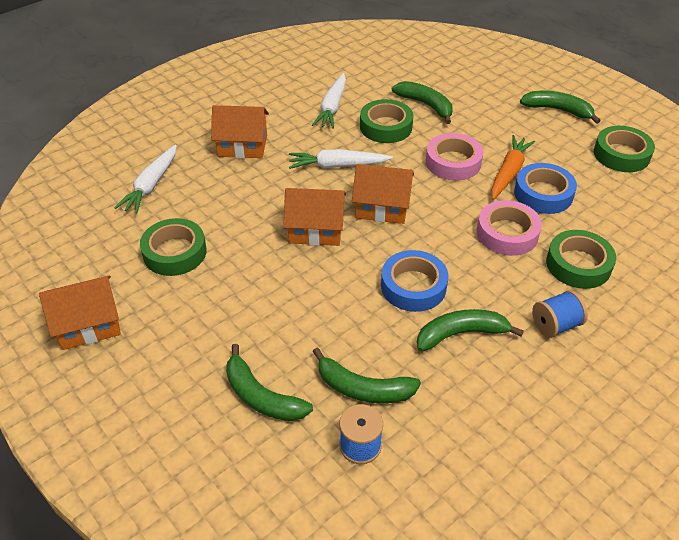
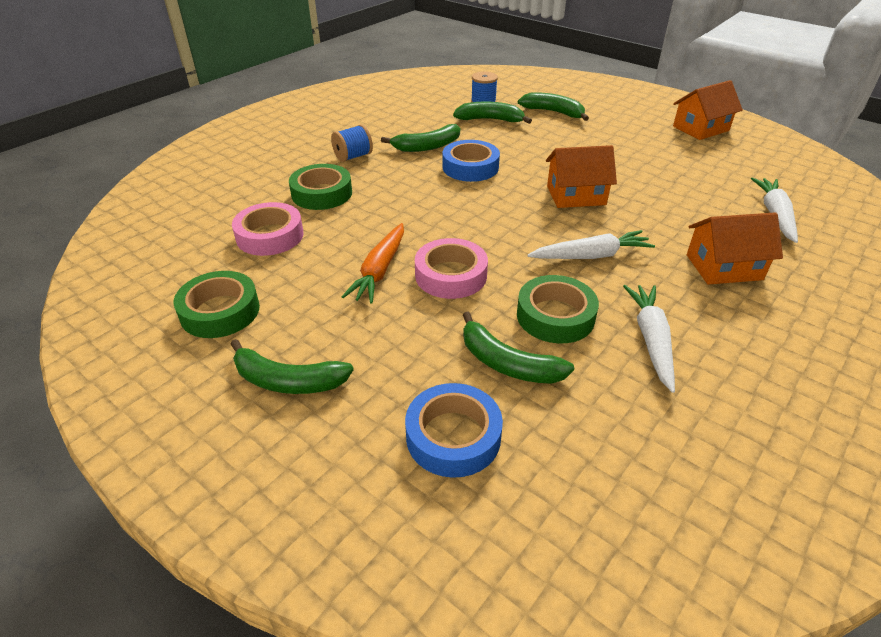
camera: 170 degrees right, 5 degrees down
(175, 252) = (687, 169): green tape -> none
(382, 207) = (520, 220): orange house -> none
(507, 233) = (387, 210): pink tape -> pink tape (270, 236)
(543, 194) = (341, 250): blue tape -> blue tape (453, 436)

